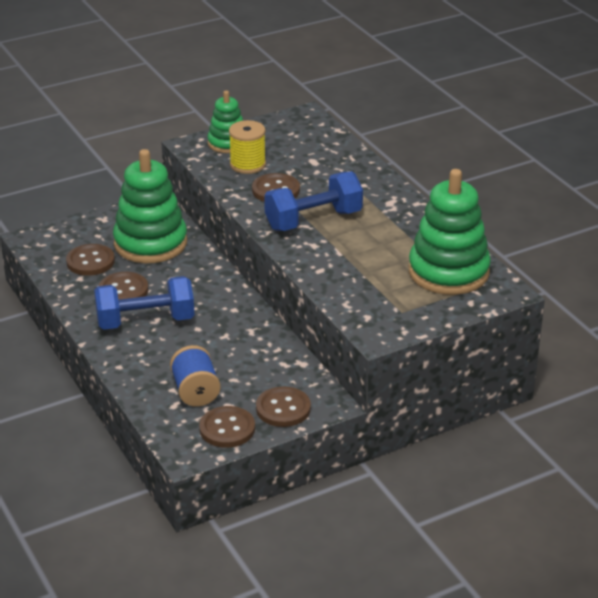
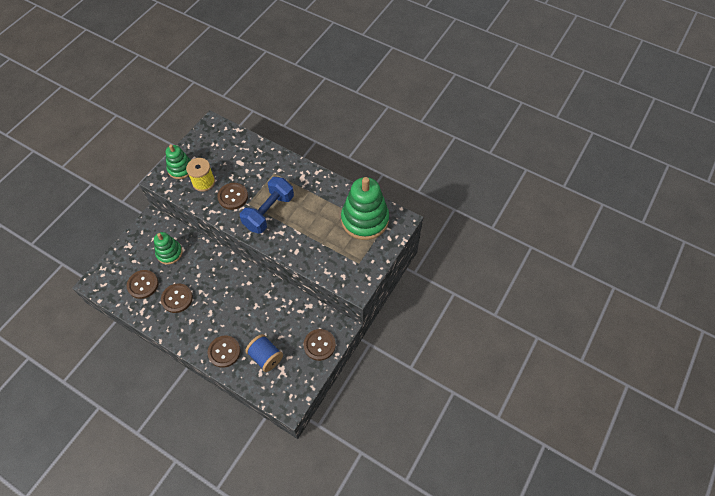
camera: 30 degrees left, 25 degrees up
(145, 321) = (205, 317): blue dumbbell -> none
(150, 243) = (169, 253): green stacking toy -> green stacking toy, size x0.57
(227, 429) = (299, 376): brown button -> brown button (224, 352)

